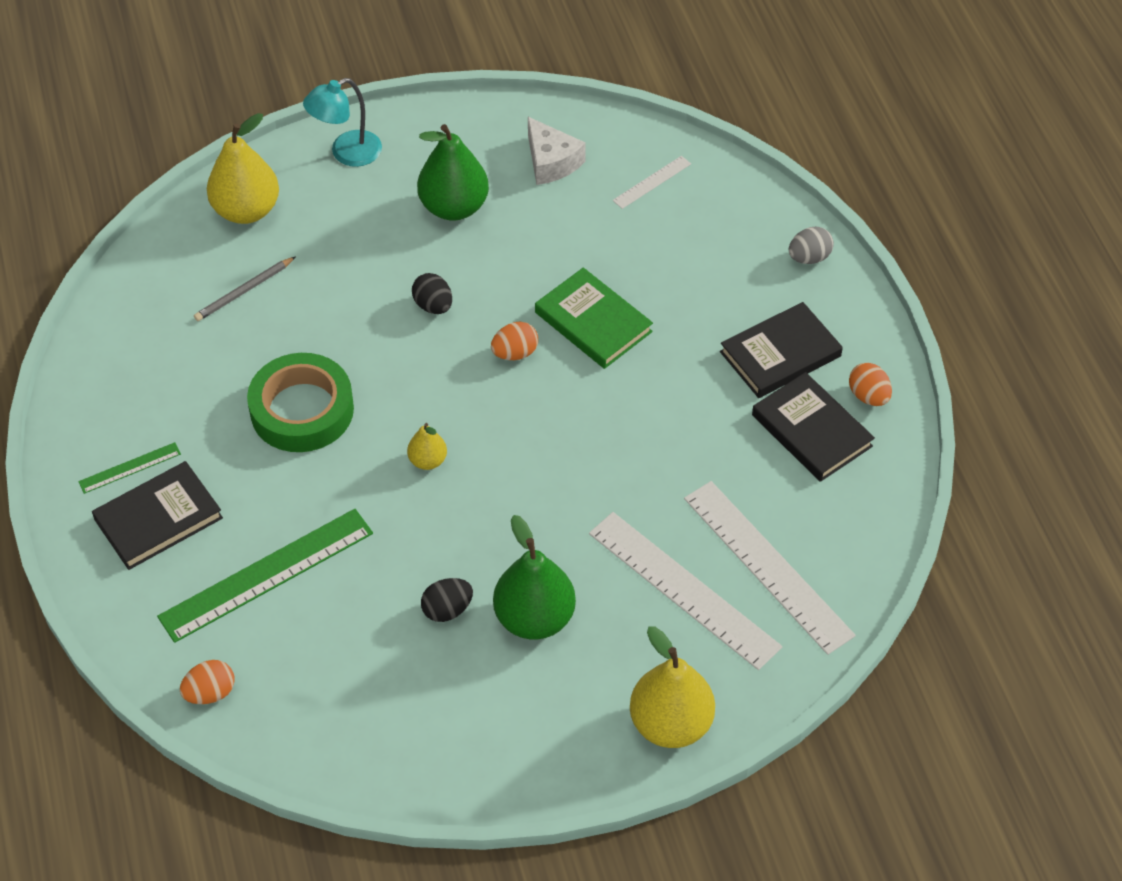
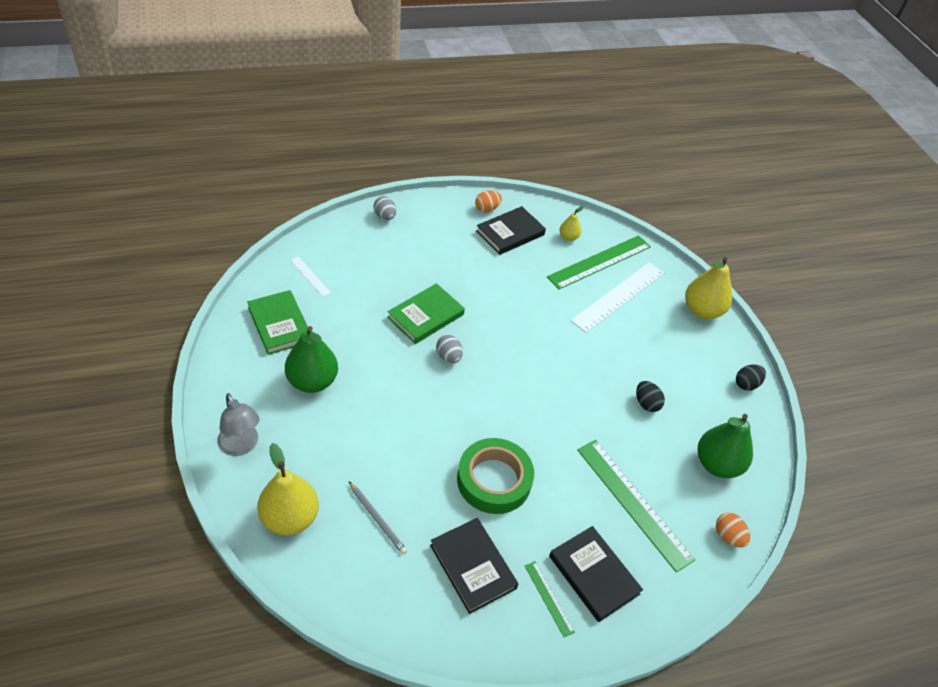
camera: 95 degrees left, 5 degrees down
(347, 153) = (241, 446): turquoise lamp -> grey lamp
(428, 460) = (536, 408): yellow pear -> yellow pear (568, 237)
(433, 306) = (404, 398): black egg -> black egg (746, 384)
(515, 353) = (448, 357): orange egg -> grey egg
(534, 618) = (646, 362): green pear -> green pear (717, 464)
(551, 162) = (280, 324): white cheese -> green book
(767, 566) = (599, 262): white ruler -> green ruler
(780, 354) = (456, 238): black book -> black book (473, 566)

